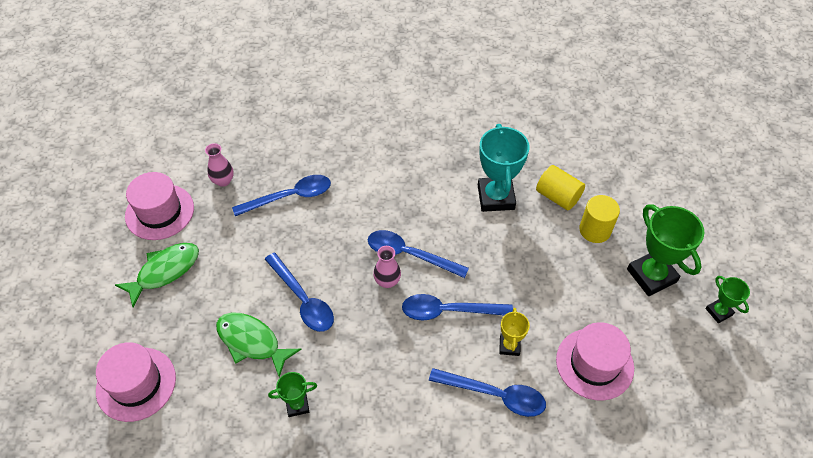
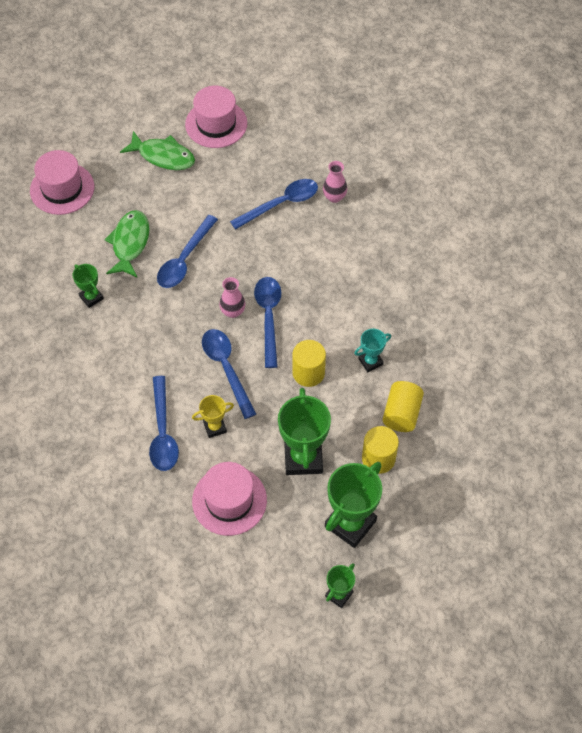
camera: 65 degrees right, 5 degrees up
(223, 181) = (271, 150): pink vase -> pink vase (334, 197)
(290, 197) = (281, 204): blue spoon -> blue spoon turned 75 degrees counterclockwise
(485, 247) = (308, 373): none -> yellow cylinder
(495, 197) = (370, 361): turquoise trophy -> turquoise trophy, size x0.53
(572, 285) = (303, 458): none -> green trophy

